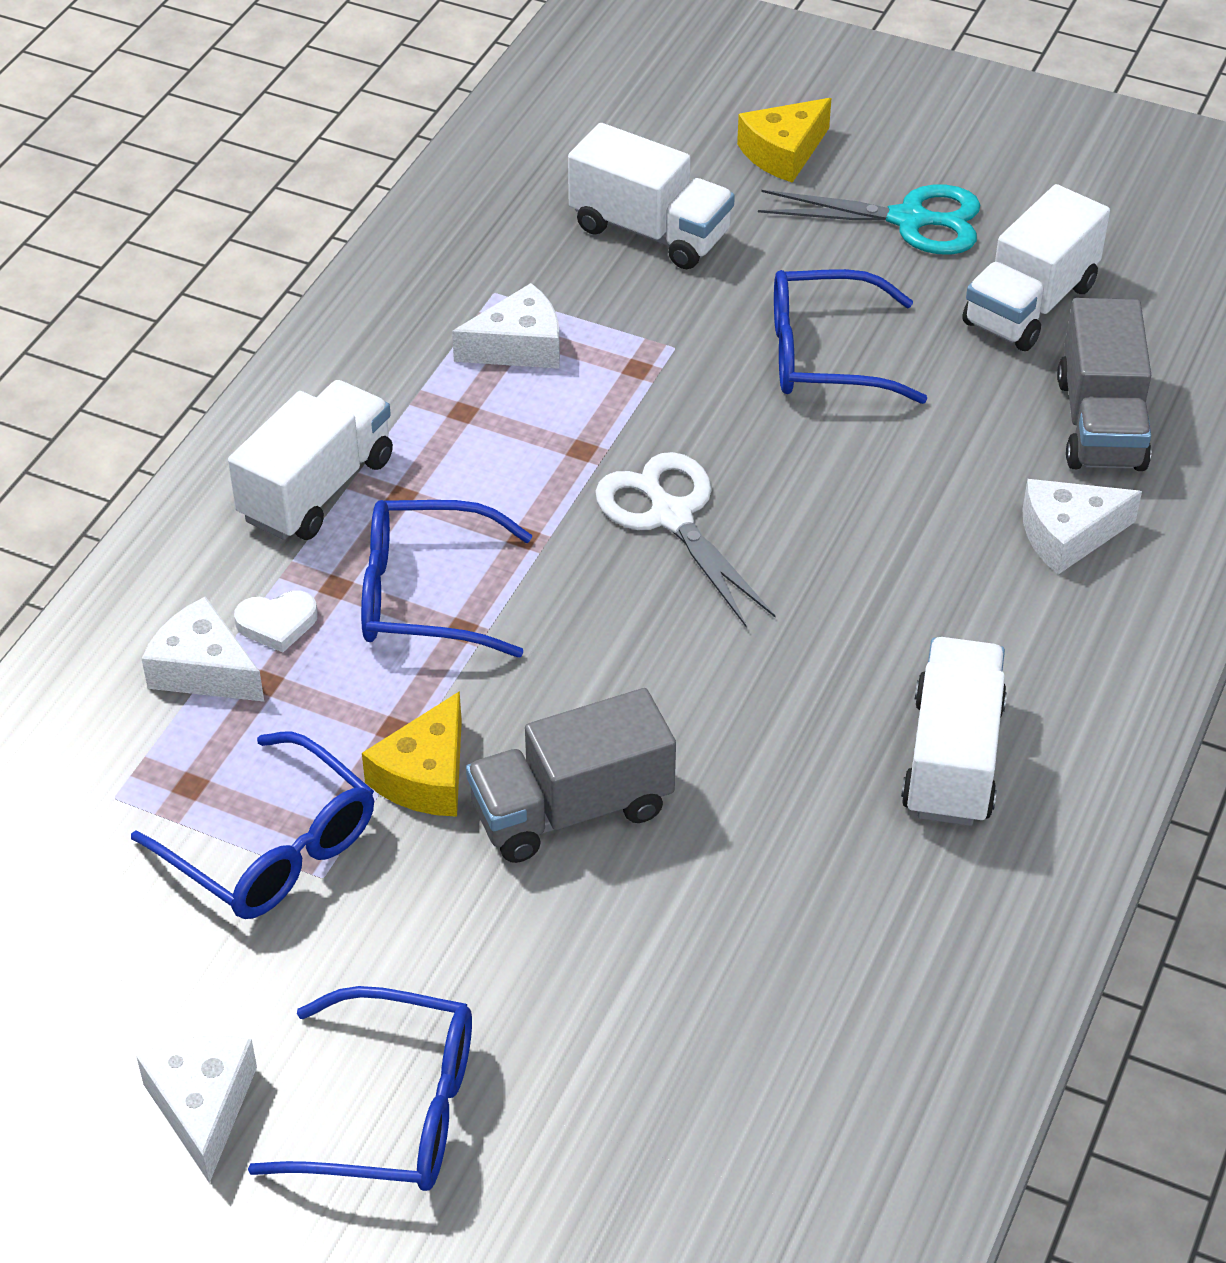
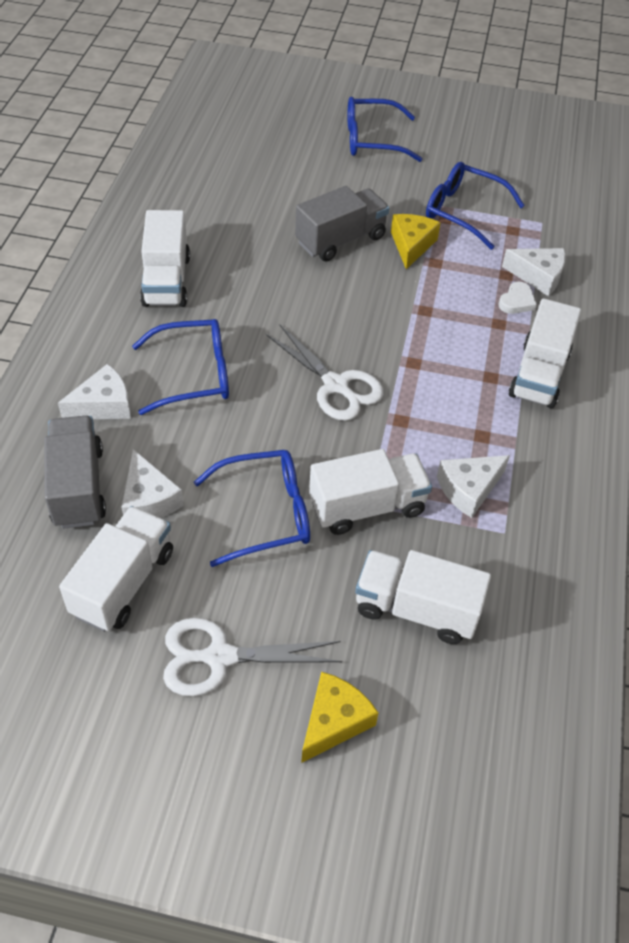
camera: 165 degrees right, 5 degrees up
(202, 1106) = (441, 134): white cheese -> white cheese (149, 499)
(277, 623) = (517, 301): white heart -> white heart turned 150 degrees clockwise
(422, 595) = (452, 324): blue glasses -> blue glasses (195, 374)
(676, 345) = (367, 507): none -> white truck
(909, 220) = (219, 657): turquoise scissors -> white scissors

